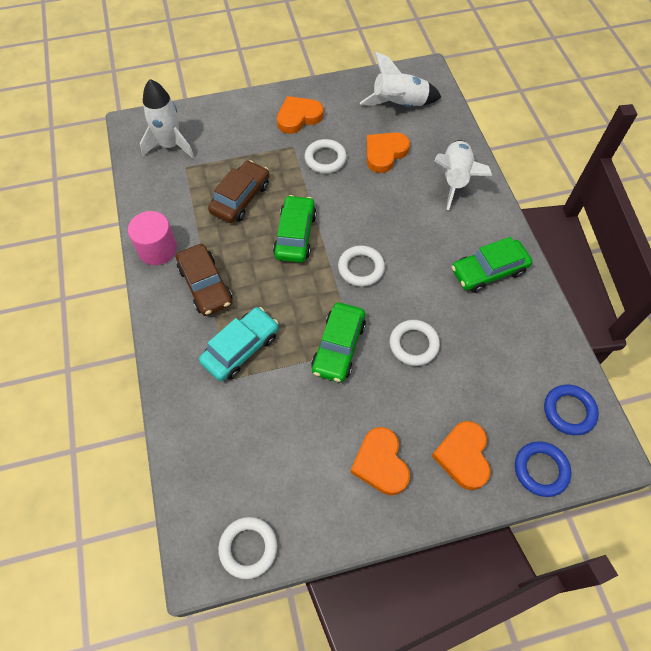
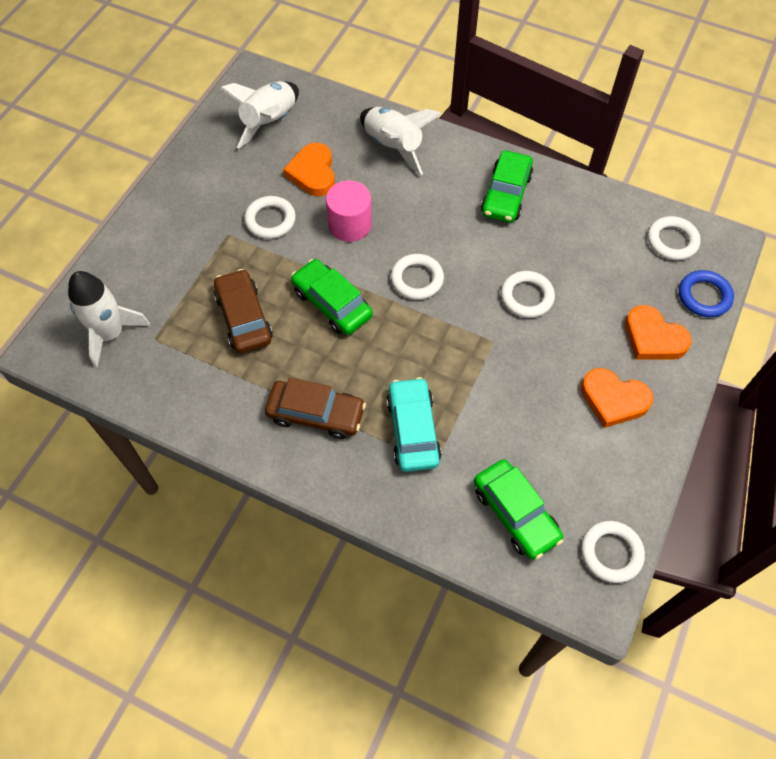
camera: 50 degrees left, 0 degrees up
(157, 249) = (232, 428): pink cylinder -> pink cylinder (350, 224)
(298, 117) = (197, 205): orange heart -> none
(338, 347) = (480, 353): green car -> green car (515, 513)
(569, 411) = (672, 241): blue ring -> white ring

